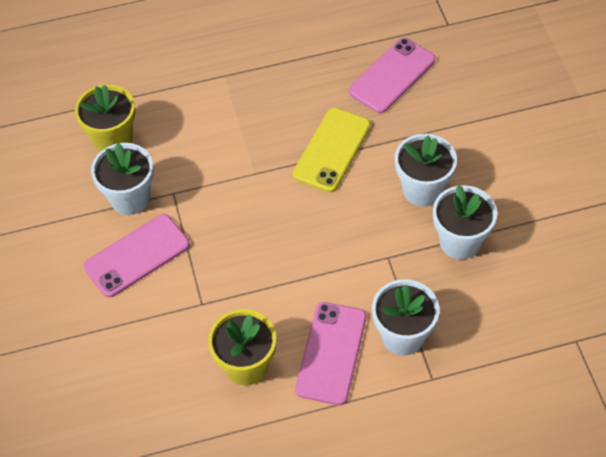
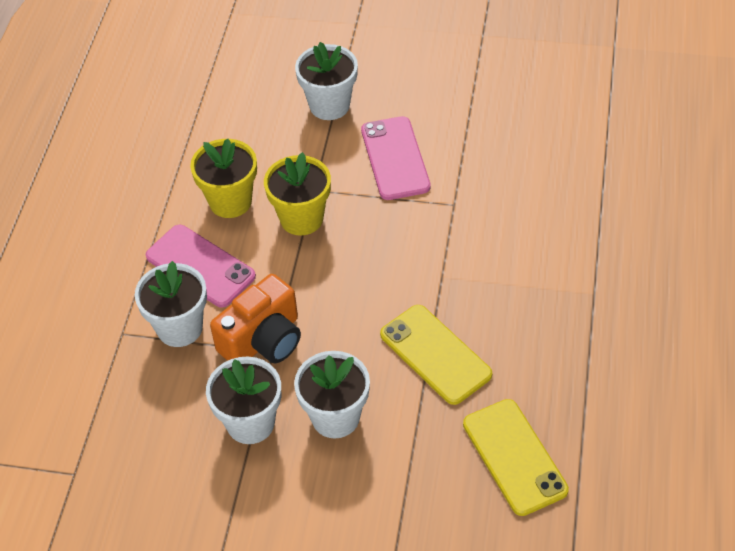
camera: 115 degrees right, 5 degrees down
(113, 139) = (548, 176): yellow flower pot -> yellow flower pot (301, 218)
(130, 198) = (465, 170): white flower pot -> white flower pot (329, 105)
(381, 268) = (263, 340): none -> orange camera
(392, 76) = (514, 457): pink phone -> yellow phone

